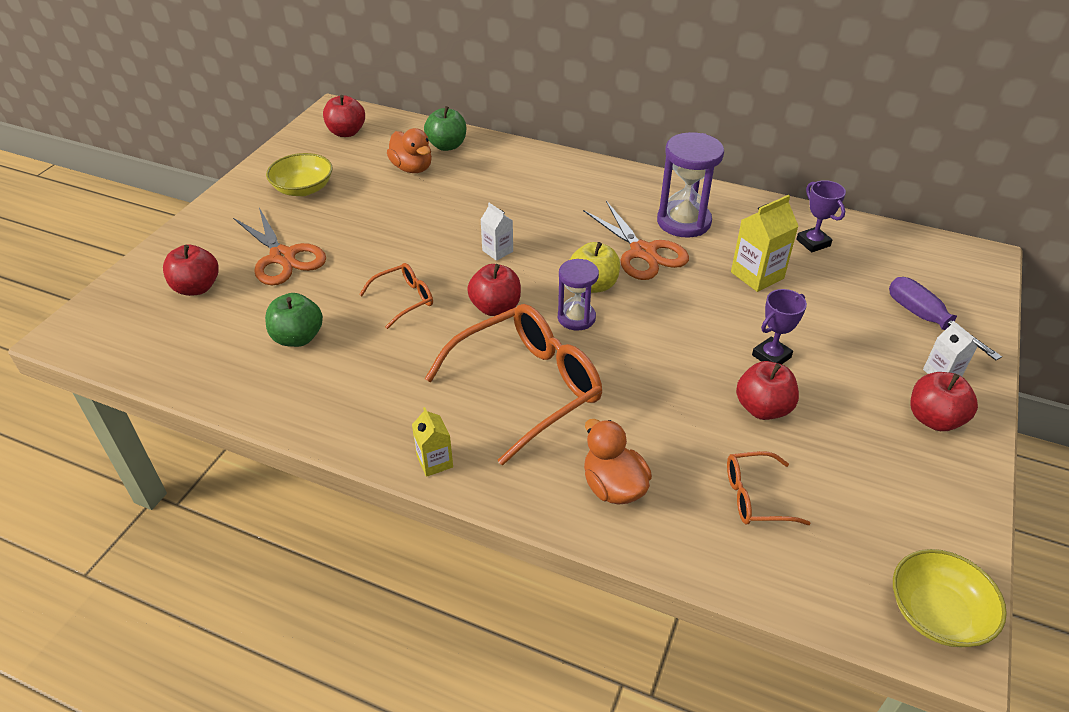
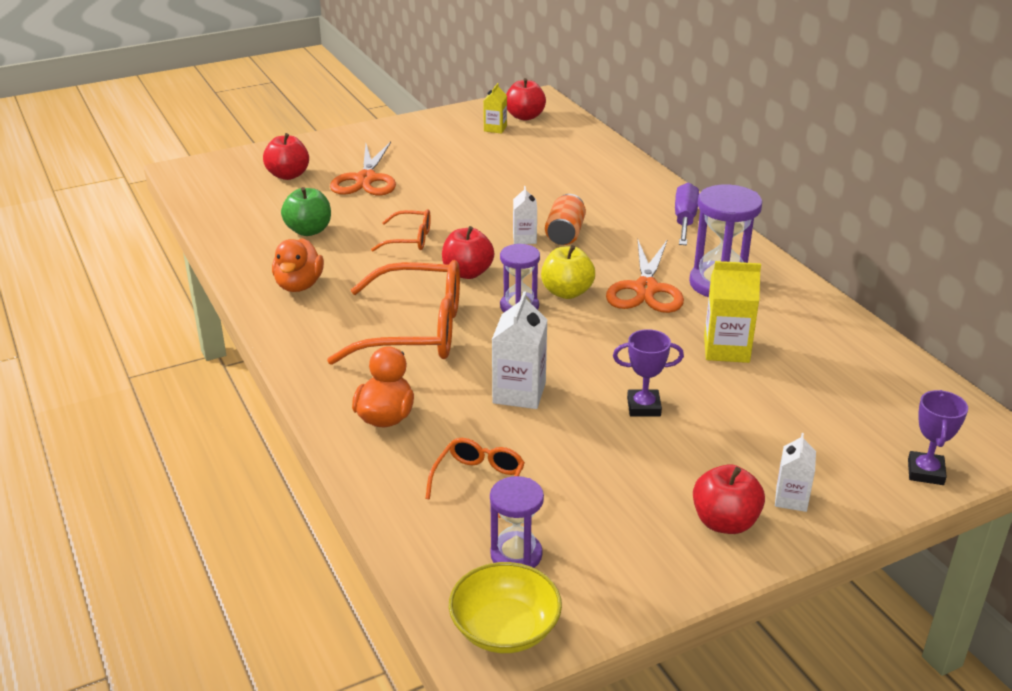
camera: 40 degrees right, 10 degrees down
(303, 189) = (440, 142): yellow bowl -> none
(412, 168) = (540, 158): orange duck -> orange duck (299, 285)
(434, 461) = (292, 340): yellow carton -> yellow carton (495, 128)
(447, 146) = (592, 153): green apple -> none
(523, 231) = (565, 234): none -> orange can
(678, 397) = (519, 393): none -> white carton
(755, 497) = (479, 481): orange glasses -> orange glasses turned 75 degrees clockwise
(762, 408) = (578, 434): red apple -> none
(813, 243) = (826, 351): purple trophy -> purple trophy (925, 472)
(861, 543) = (516, 555): none -> purple hourglass
(926, 320) = (847, 457): purple screwdriver -> purple screwdriver (684, 220)

